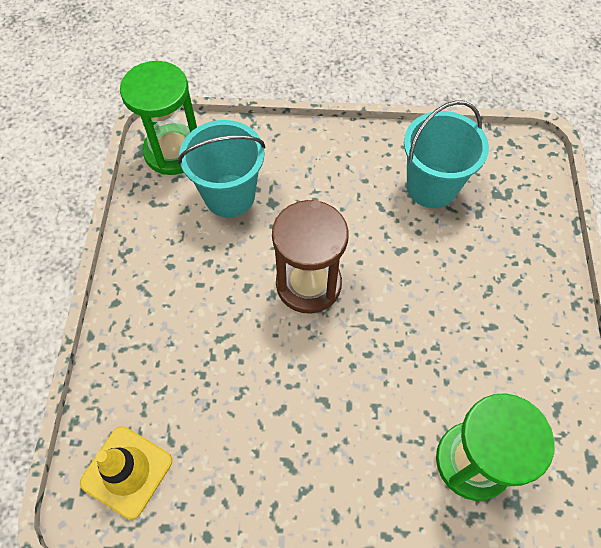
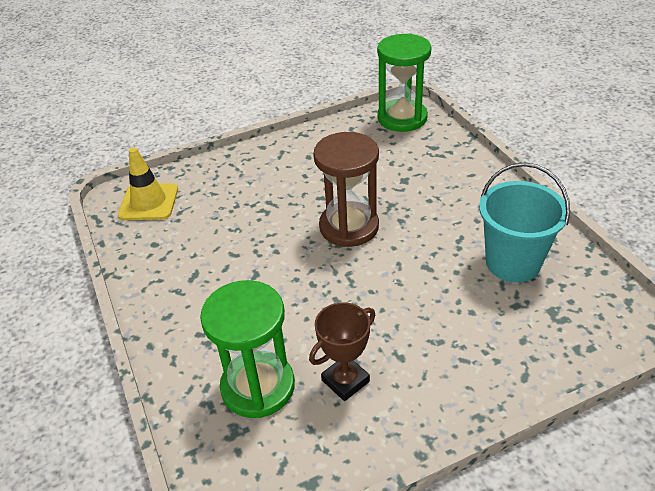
camera: 65 degrees right, 20 degrees down
(229, 195) = (390, 157): turquoise bucket -> none
(499, 383) = (345, 381): none -> brown trophy

